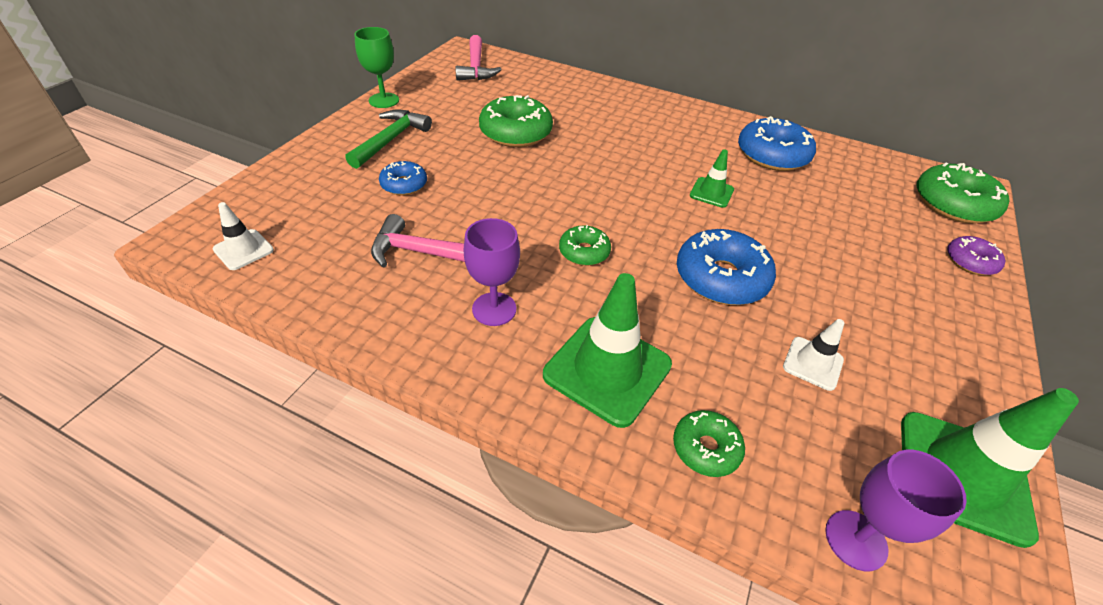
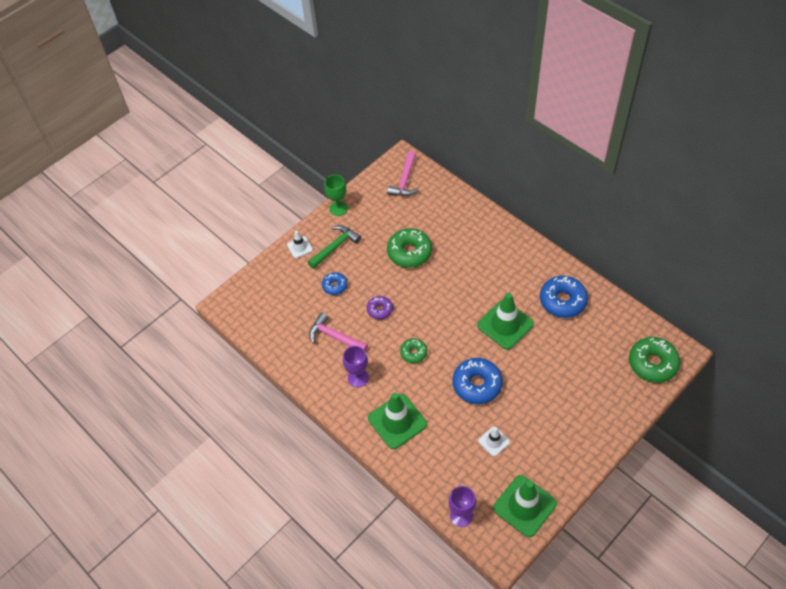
camera: 25 degrees right, 10 degrees up
(243, 250) = (251, 317): white traffic cone -> white traffic cone (300, 247)
(705, 448) = (422, 466): green donut -> none
(711, 192) = (505, 325): green traffic cone -> green traffic cone, size x1.94
(970, 262) = (626, 405): purple donut -> purple donut (380, 310)

